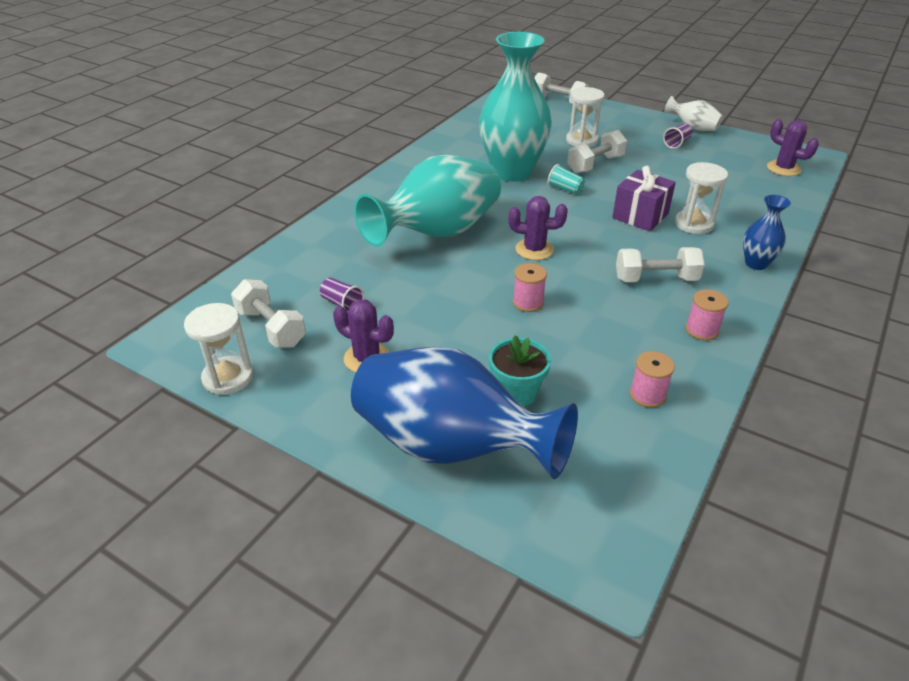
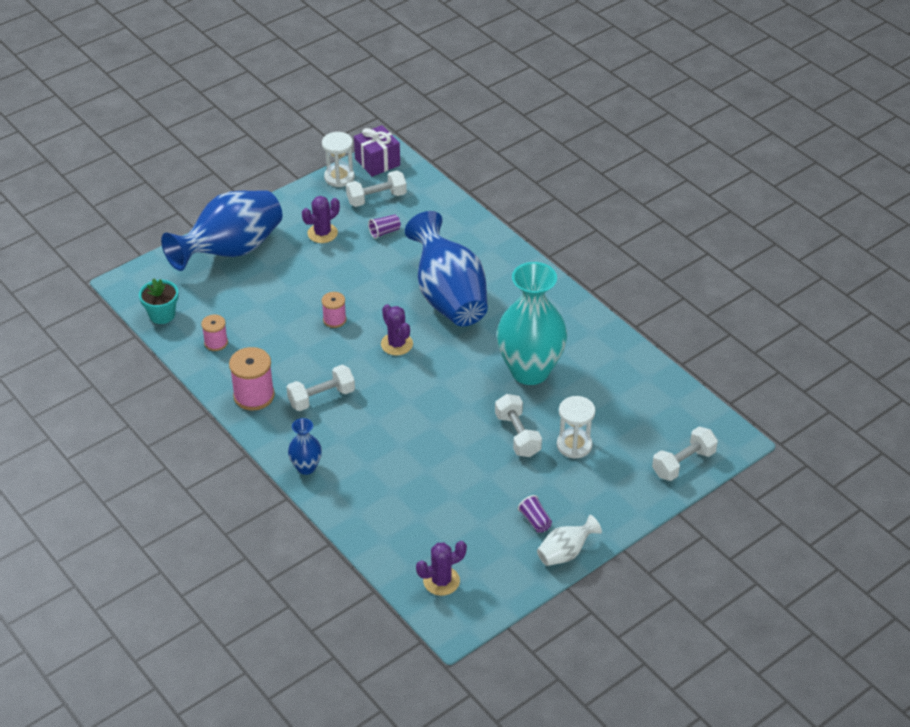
camera: 110 degrees right, 5 degrees up
(437, 233) = (449, 297): turquoise vase -> blue vase
(517, 392) = (254, 288): turquoise flower pot -> turquoise flower pot (162, 315)
(534, 249) = (397, 344): purple cactus -> purple cactus turned 60 degrees counterclockwise
(565, 189) = (481, 396): turquoise cup -> none
(640, 216) = (411, 427): purple gift -> purple gift (377, 162)
(655, 279) = (321, 397): white dumbbell -> white dumbbell turned 45 degrees clockwise
(693, 224) = (381, 457): white hourglass -> none
(701, 330) = (254, 395): pink spool -> pink spool, size x1.68

